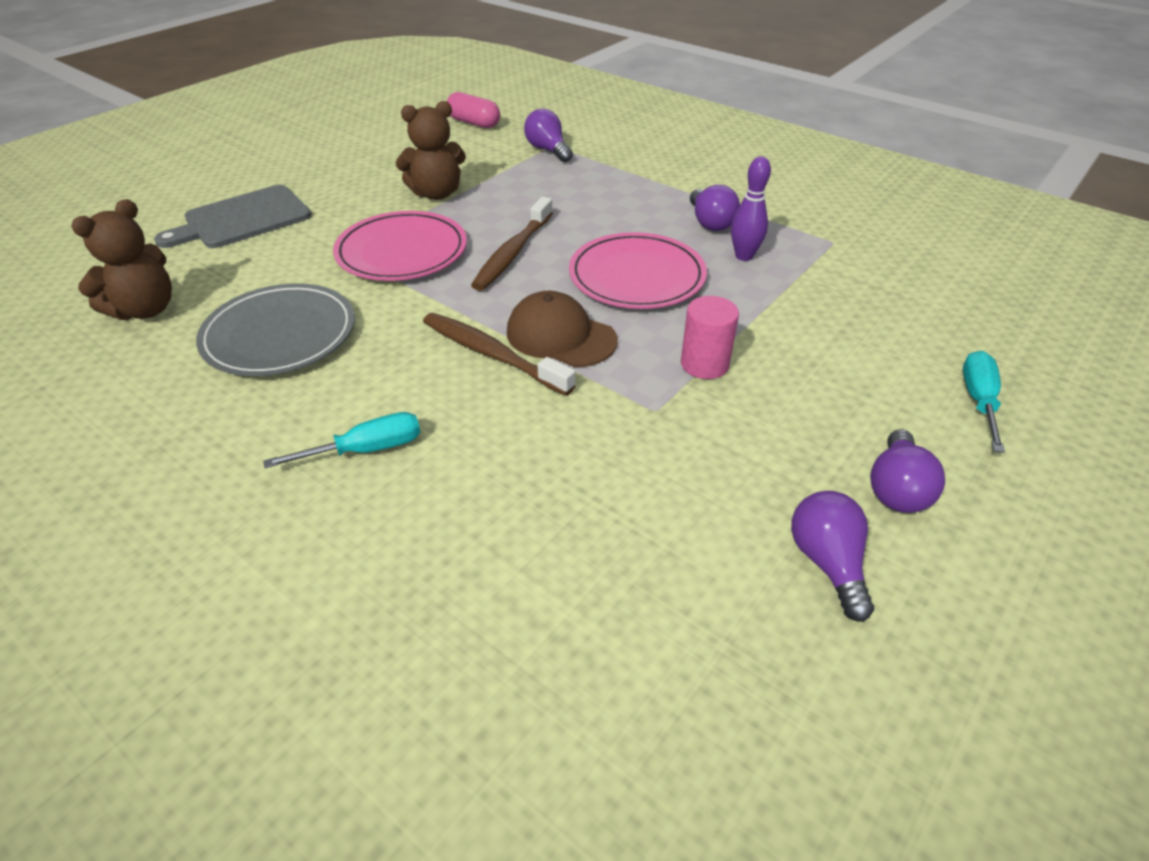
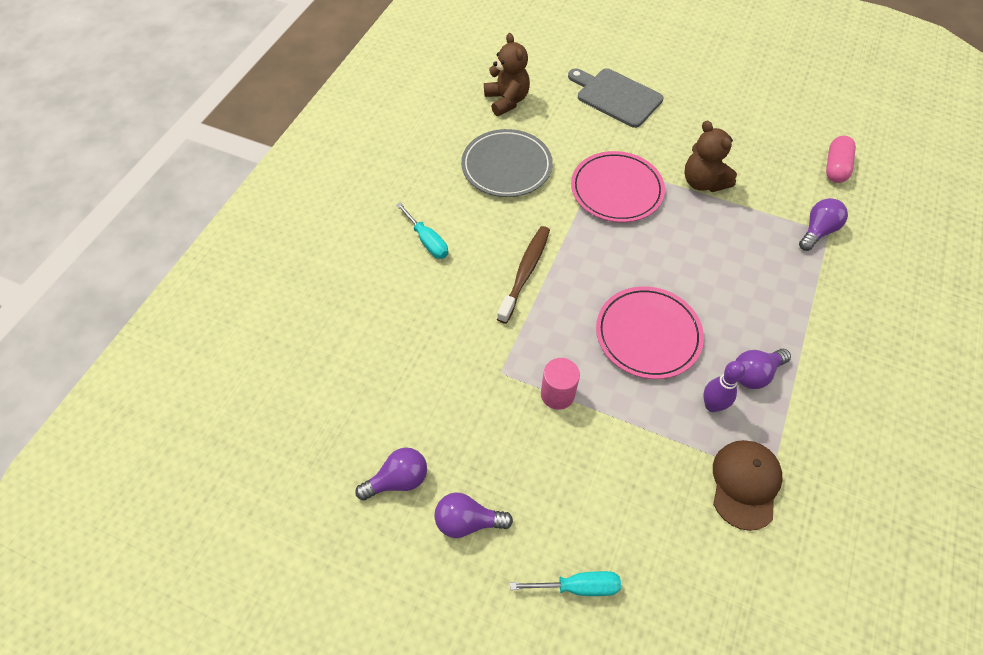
camera: 75 degrees right, 15 degrees up
(145, 310) = (507, 101): brown teddy bear -> brown teddy bear turned 135 degrees counterclockwise
(513, 252) = (645, 251): brown toothbrush -> none
(560, 336) = (557, 304): brown cap -> brown cap (745, 484)

